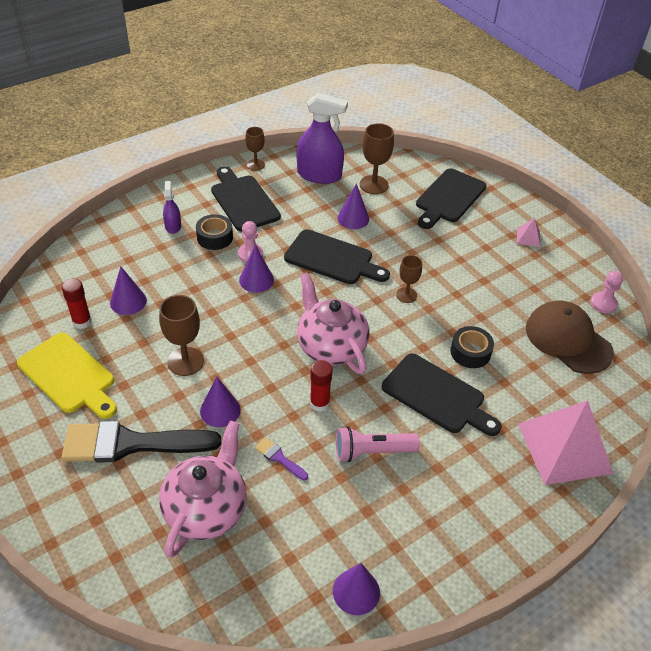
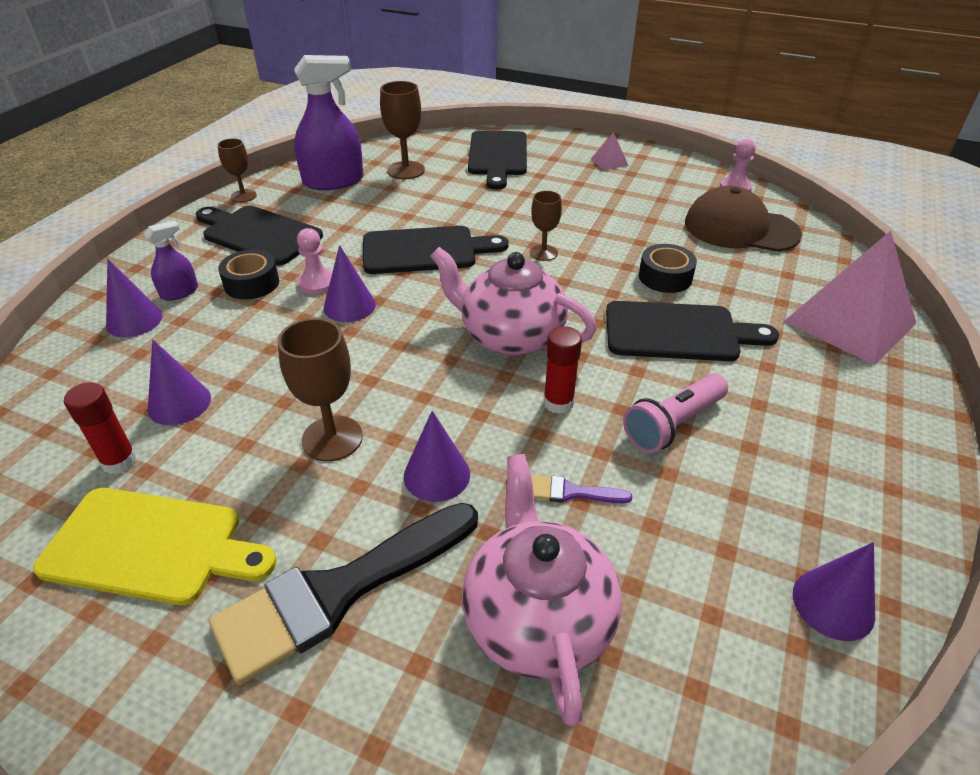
camera: 30 degrees left, 5 degrees down
(173, 226) = (179, 292): purple spray bottle -> purple spray bottle turned 90 degrees clockwise
(353, 218) = (412, 206): purple cone -> purple cone (134, 320)

